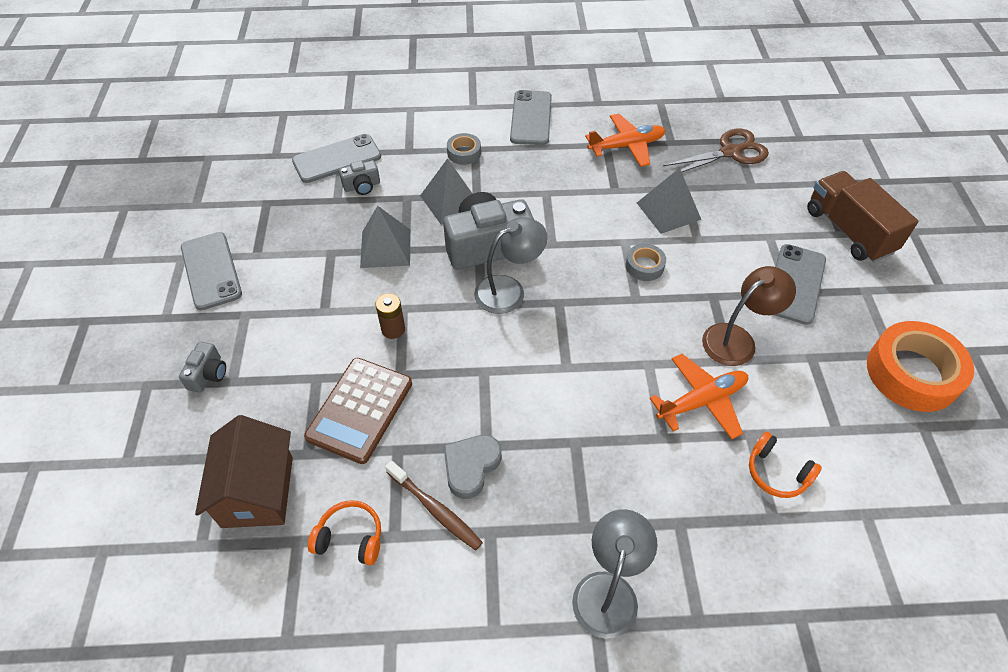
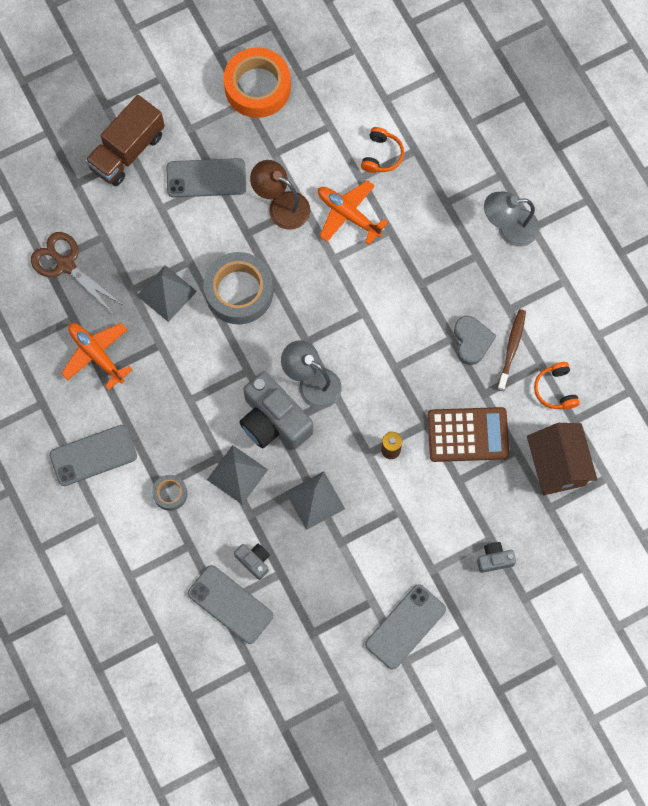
camera: 115 degrees left, 20 degrees up
(257, 491) = (557, 465): brown house -> brown house turned 75 degrees counterclockwise
(471, 466) = (472, 341): grey heart -> grey heart turned 105 degrees counterclockwise
(644, 266) = (239, 291): grey tape -> grey tape, size x2.07

